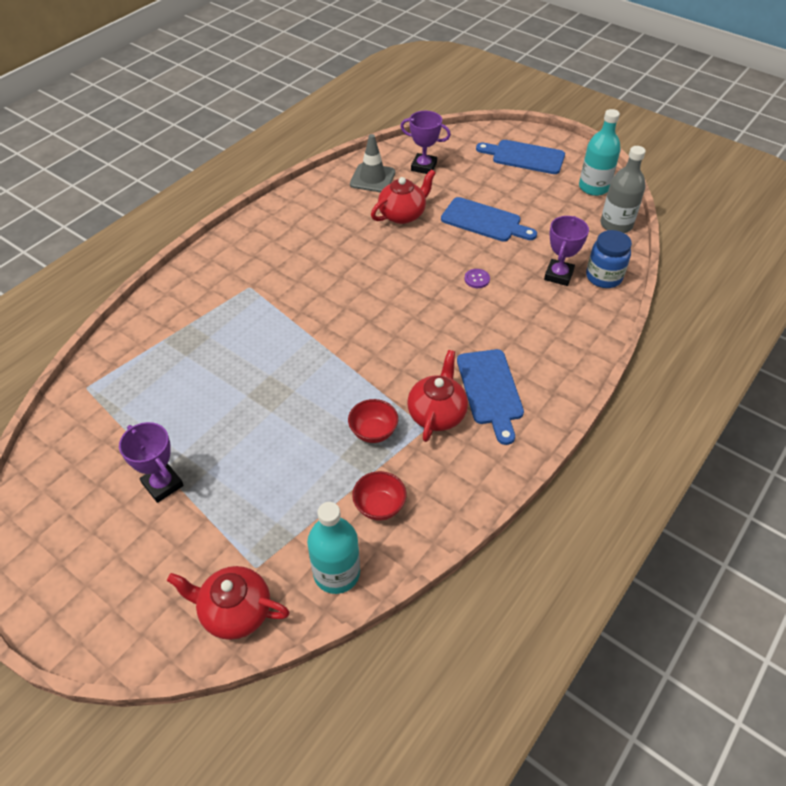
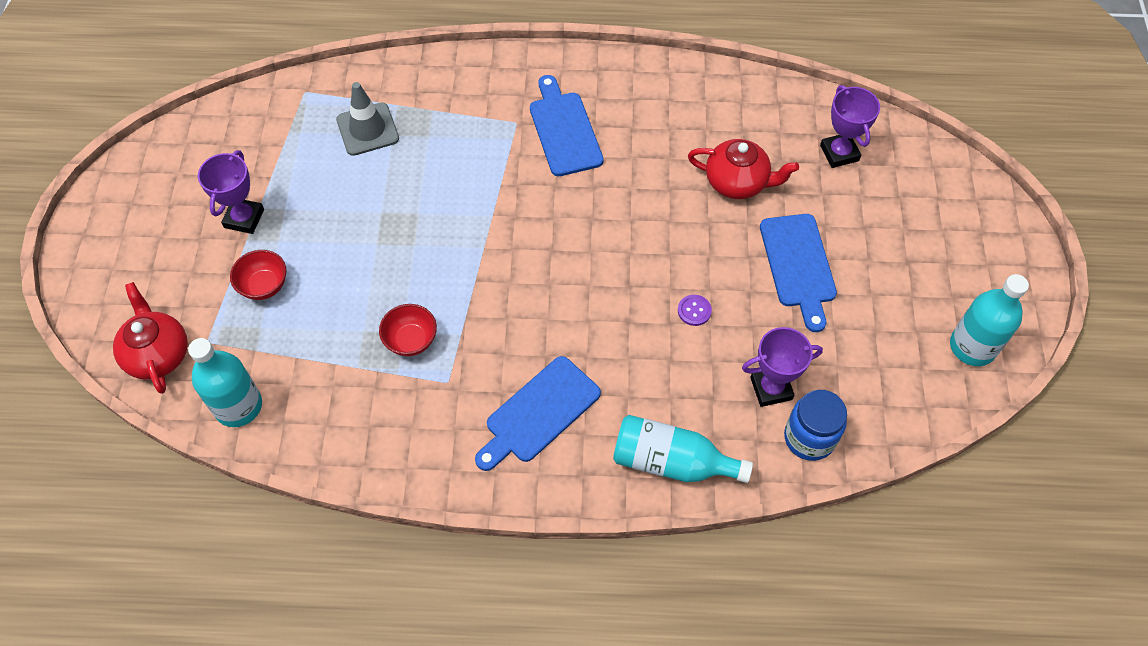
camera: 55 degrees right, 10 degrees up
(372, 178) = (772, 119): grey traffic cone -> grey traffic cone (367, 129)
(379, 506) = (329, 397): red bowl -> red bowl (264, 286)
(437, 413) = (472, 381): red teapot -> none
(524, 157) = (959, 242): blue cutting board -> blue cutting board (564, 130)
(575, 344) = (671, 461): none -> turquoise bottle
(616, 225) = (920, 406): grey bottle -> none

